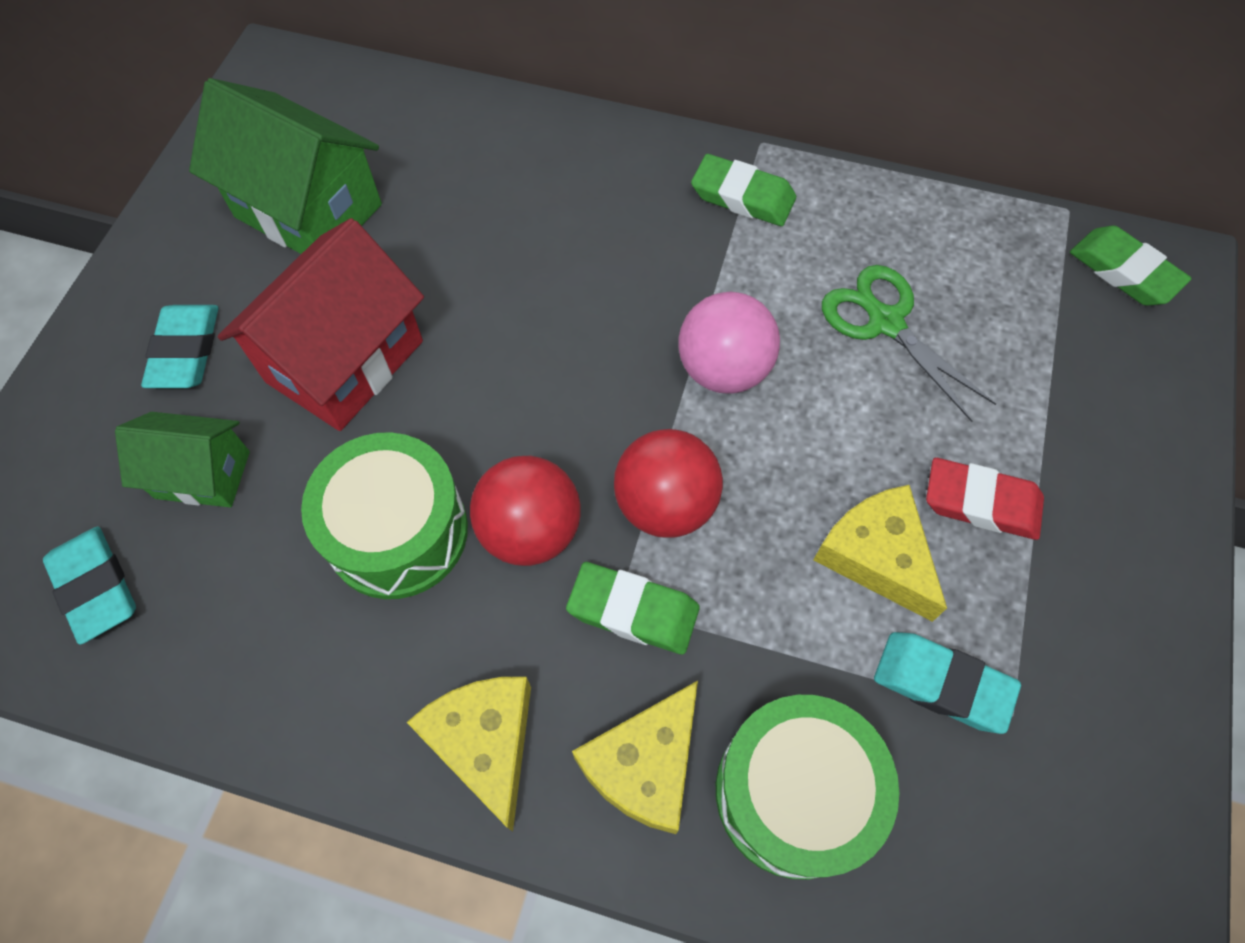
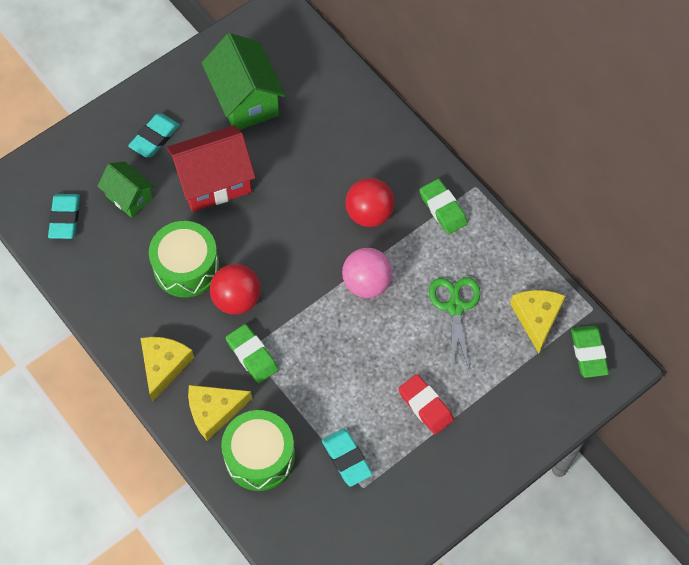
camera: 35 degrees right, 0 degrees up
(665, 504) = (297, 323): red ball -> red ball (369, 214)
(876, 556) = (364, 397): yellow cheese -> yellow cheese (537, 318)

